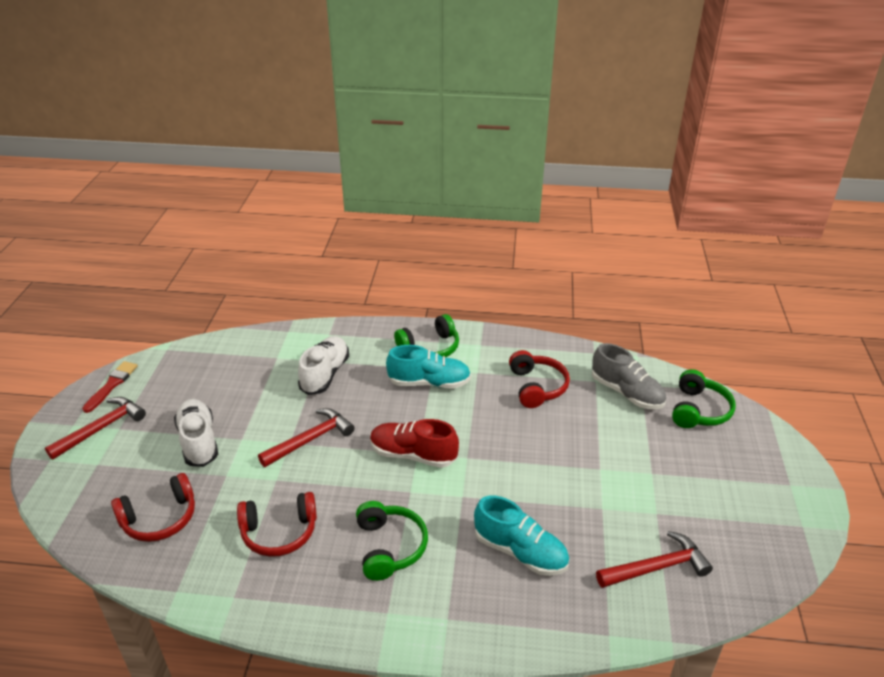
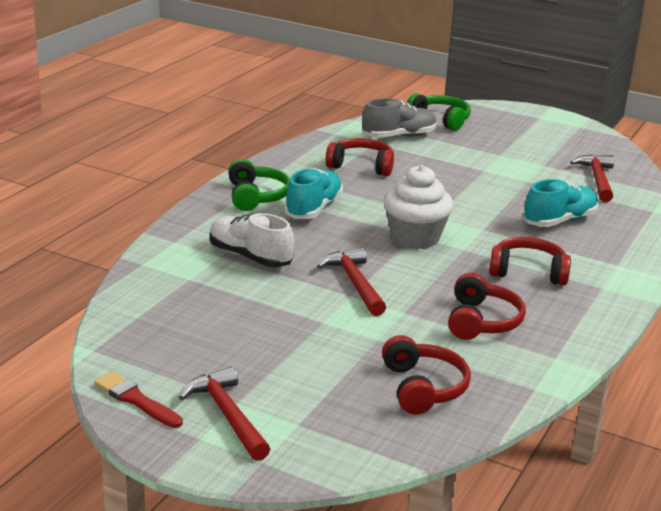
camera: 70 degrees left, 10 degrees down
(198, 441) = (308, 349): white shoe -> none
(389, 547) = (528, 272): green headphones -> red headphones
(413, 455) = (415, 238): red shoe -> white cupcake

